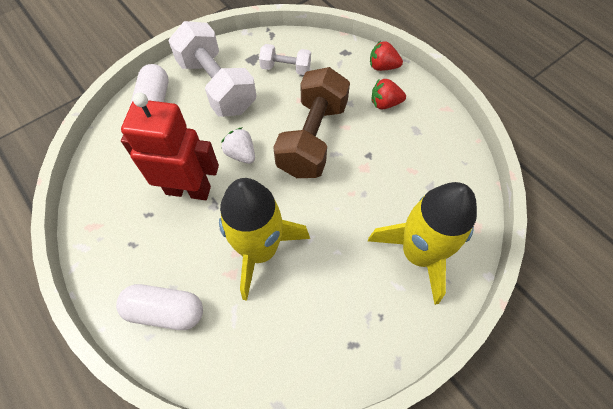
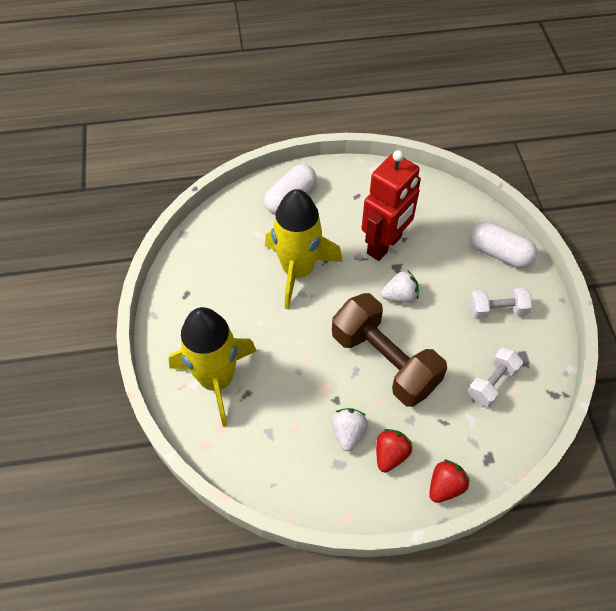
camera: 120 degrees right, 5 degrees down
(217, 86) = (497, 310): white dumbbell -> white dumbbell, size x0.51
(389, 135) = (348, 433): none -> white strawberry

